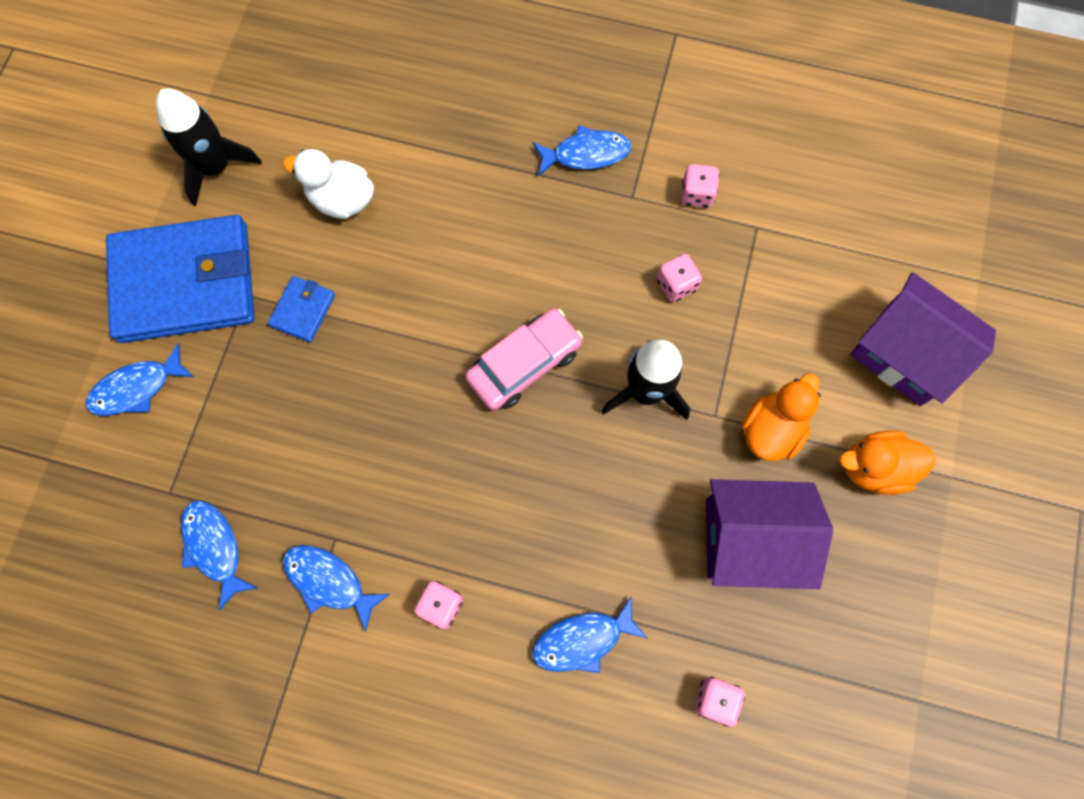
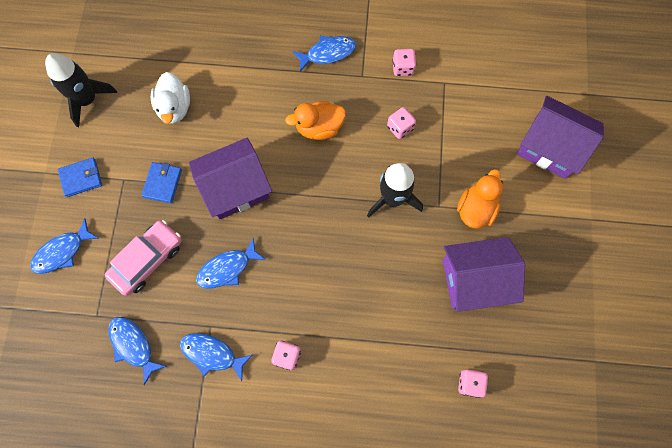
camera: 10 degrees left, 0 degrees up
(185, 282) = (81, 178): blue wallet -> blue wallet, size x0.42
(341, 200) = (174, 108): white duck -> white duck turned 105 degrees counterclockwise
(410, 335) = (235, 188): none -> purple house
(524, 364) = (312, 194): pink car -> pink car (147, 260)
(582, 640) = (380, 361): blue fish -> blue fish (227, 268)
(874, 468) = (543, 222): orange duck -> orange duck (319, 128)

